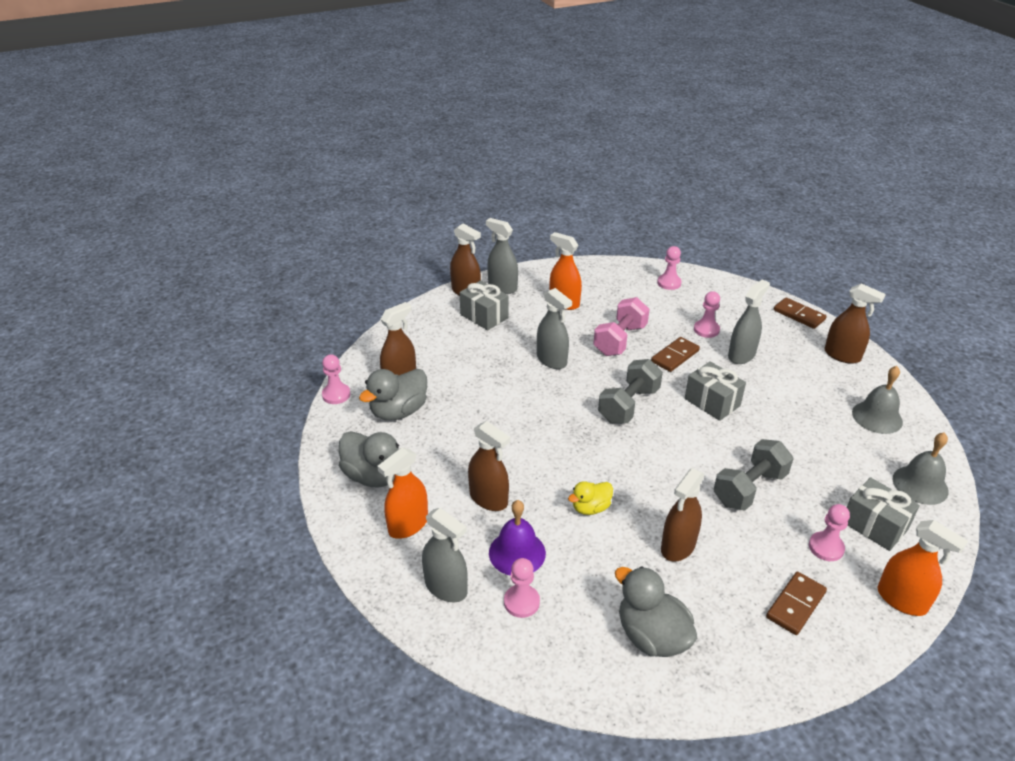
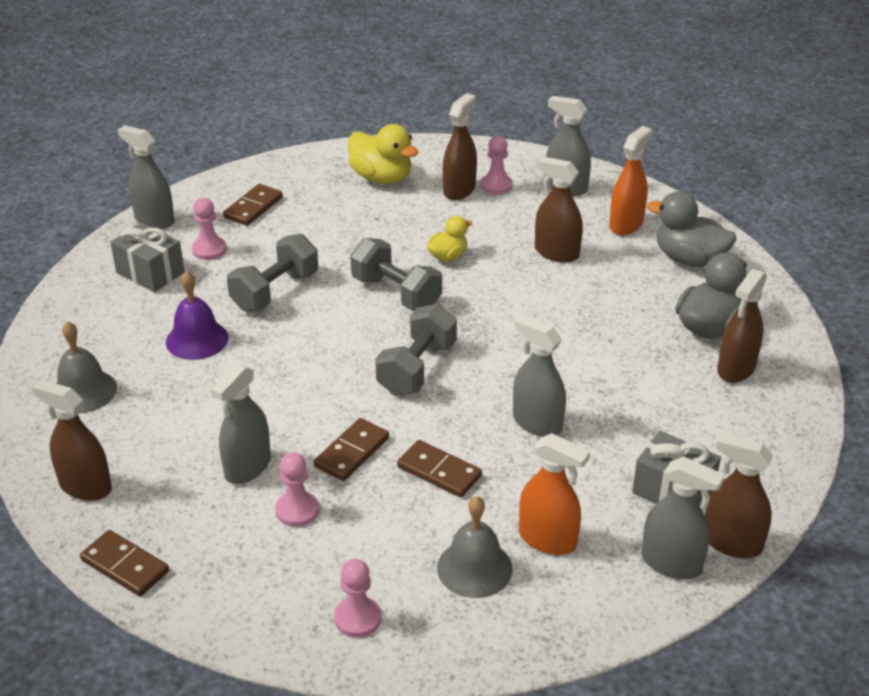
camera: 170 degrees right, 0 degrees up
(336, 395) = (802, 338): pink pawn -> none
(517, 553) = (511, 216): purple bell -> purple bell (197, 339)
(620, 340) = (439, 471): pink dumbbell -> brown domino
(641, 473) = (396, 293): none -> grey dumbbell
(651, 636) = (381, 178): grey duck -> yellow duck
(678, 546) = (357, 235): brown spray bottle -> brown spray bottle (459, 190)
(712, 402) = (304, 386): grey gift -> none
(901, 600) = (154, 220): orange spray bottle -> grey spray bottle
(920, 485) = (76, 316): grey bell -> grey bell (474, 568)

